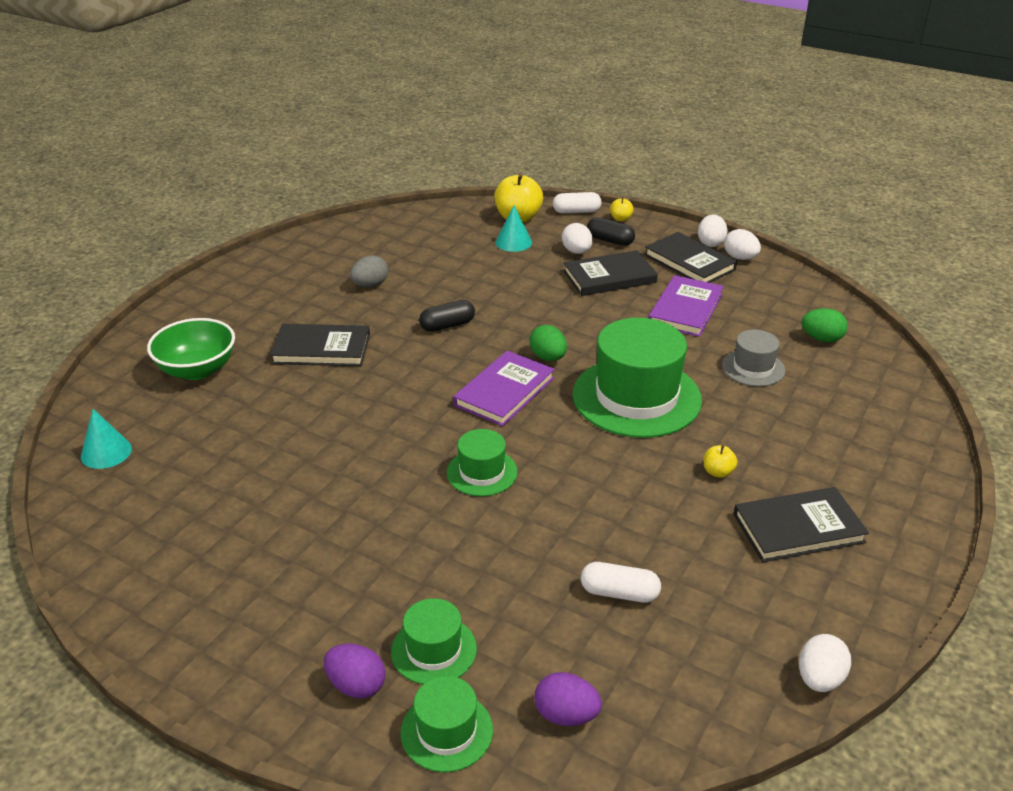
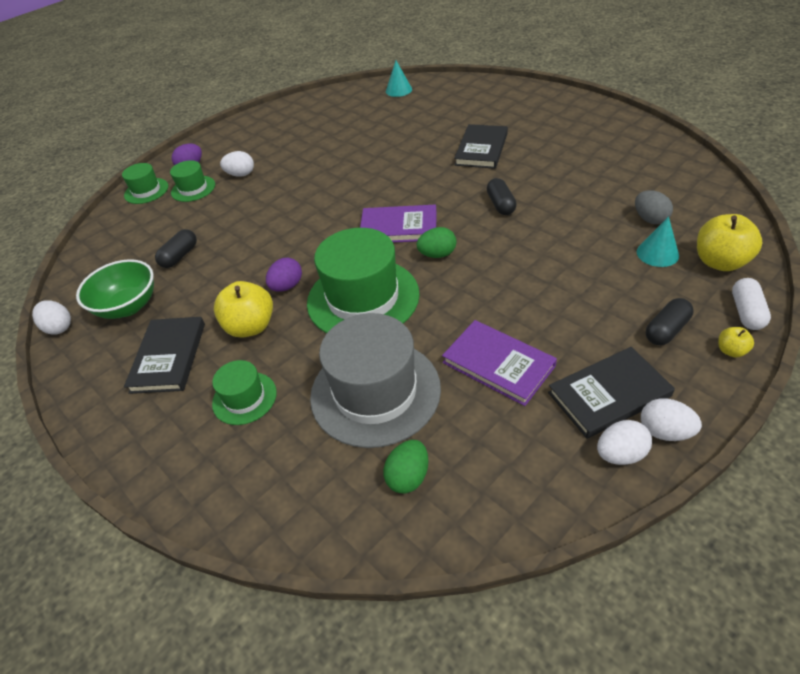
camera: 110 degrees right, 10 degrees up
(197, 370) = (469, 107): green bowl -> green bowl (128, 306)
(370, 285) = (573, 168): grey egg -> grey egg (650, 219)
(482, 472) = (315, 211): green hat -> green hat (244, 398)
(504, 392) = (399, 227): purple book -> purple book turned 45 degrees counterclockwise
(566, 715) = (123, 226): purple egg -> purple egg (287, 286)
(576, 252) = (636, 298): white egg -> white egg (241, 174)
(609, 277) = (576, 315): black book -> none
(619, 593) = (180, 256): white capsule -> black capsule
(718, 472) = (251, 326): yellow apple -> yellow apple, size x2.07
(753, 368) = (375, 392): grey hat -> grey hat, size x1.99

